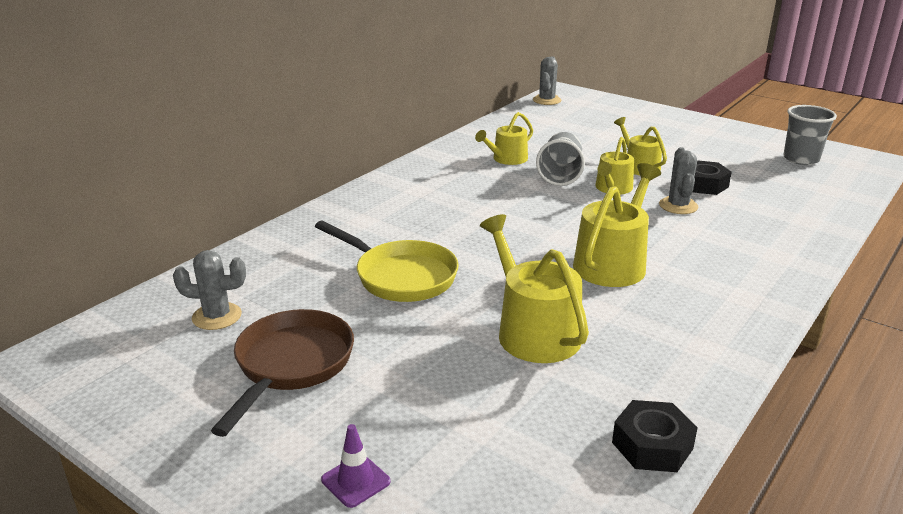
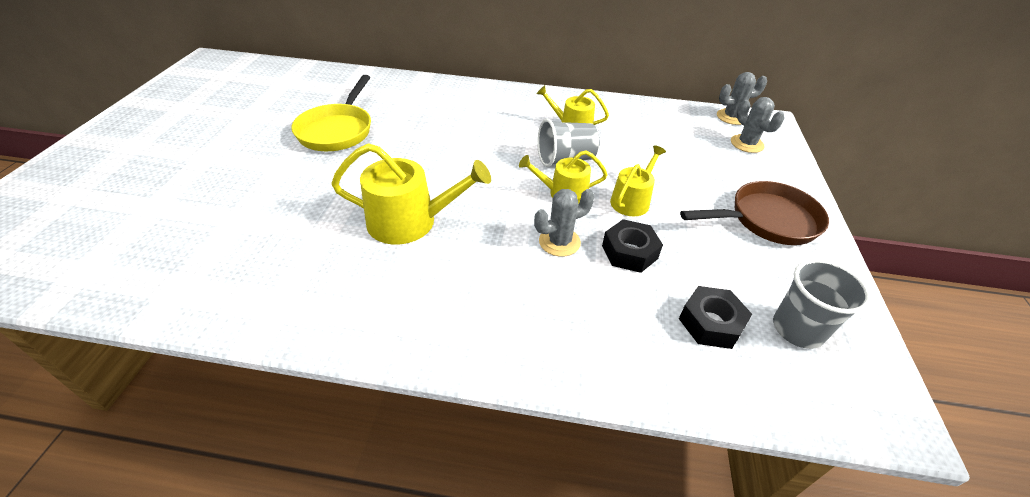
camera: 60 degrees right, 15 degrees up
(217, 316) = (263, 87): grey cactus -> grey cactus (747, 144)
(291, 365) = (214, 123): brown pan -> brown pan (767, 220)
(355, 481) = (95, 176): purple traffic cone -> none
(533, 331) = (280, 203): yellow watering can -> none
(652, 445) = (127, 293): black nut -> black nut (711, 323)

